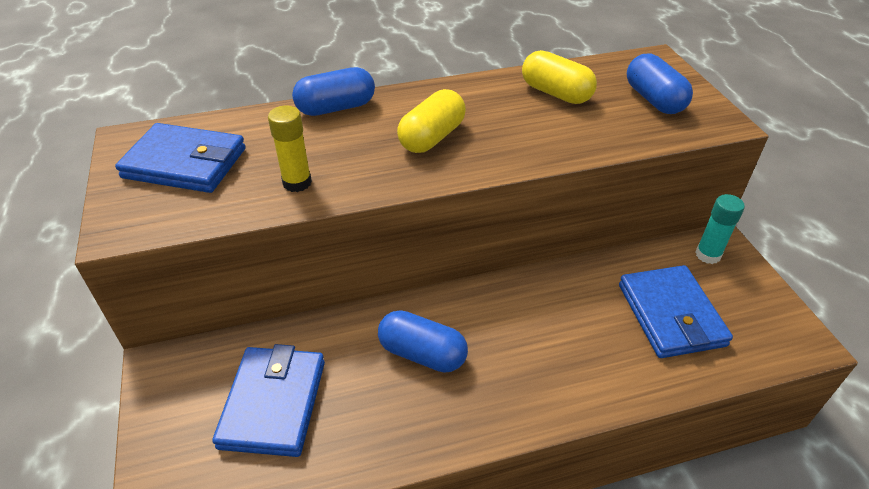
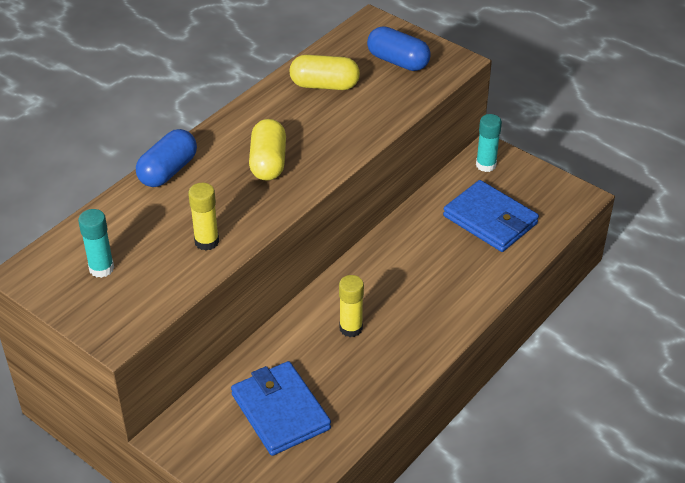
camera: 35 degrees left, 0 degrees up
(185, 163) = (101, 268): blue wallet -> turquoise glue stick
(422, 353) = (351, 328): blue capsule -> yellow glue stick

